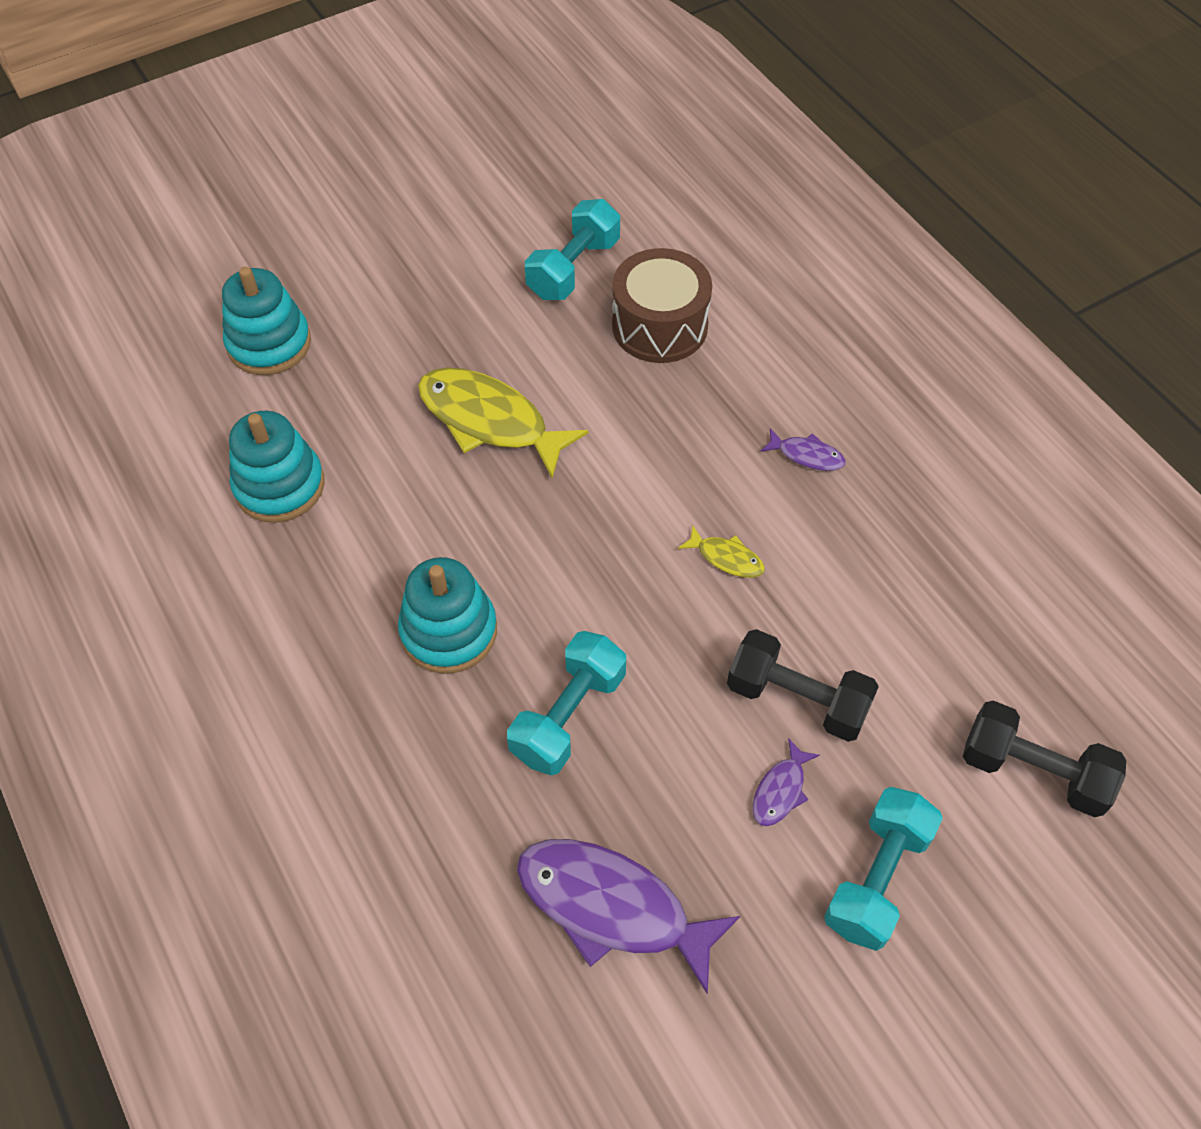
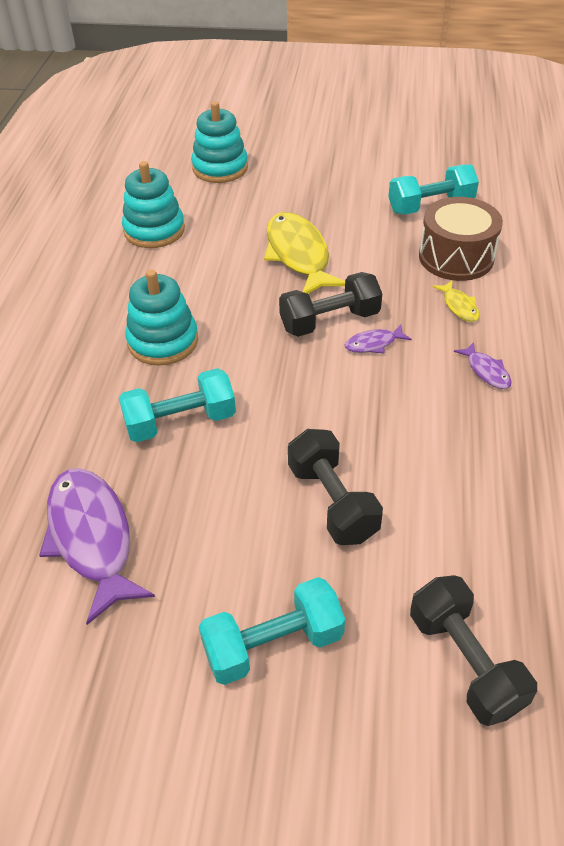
camera: 40 degrees right, 10 degrees down
(604, 489) = (329, 321): none -> black dumbbell
(726, 558) = (369, 397): yellow fish -> yellow fish (459, 306)
(780, 790) = (264, 546): purple fish -> purple fish (373, 344)

